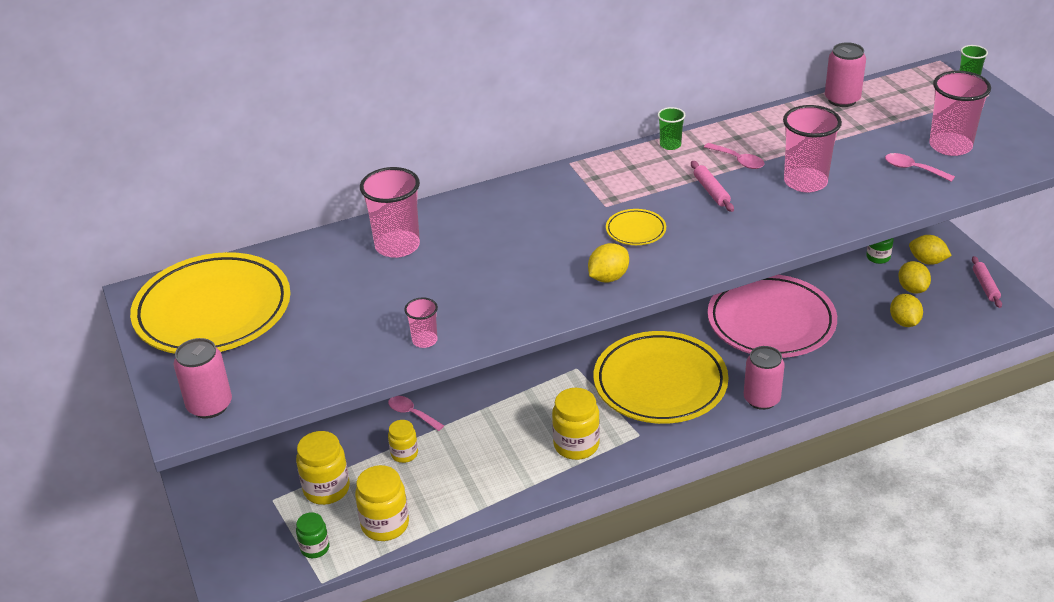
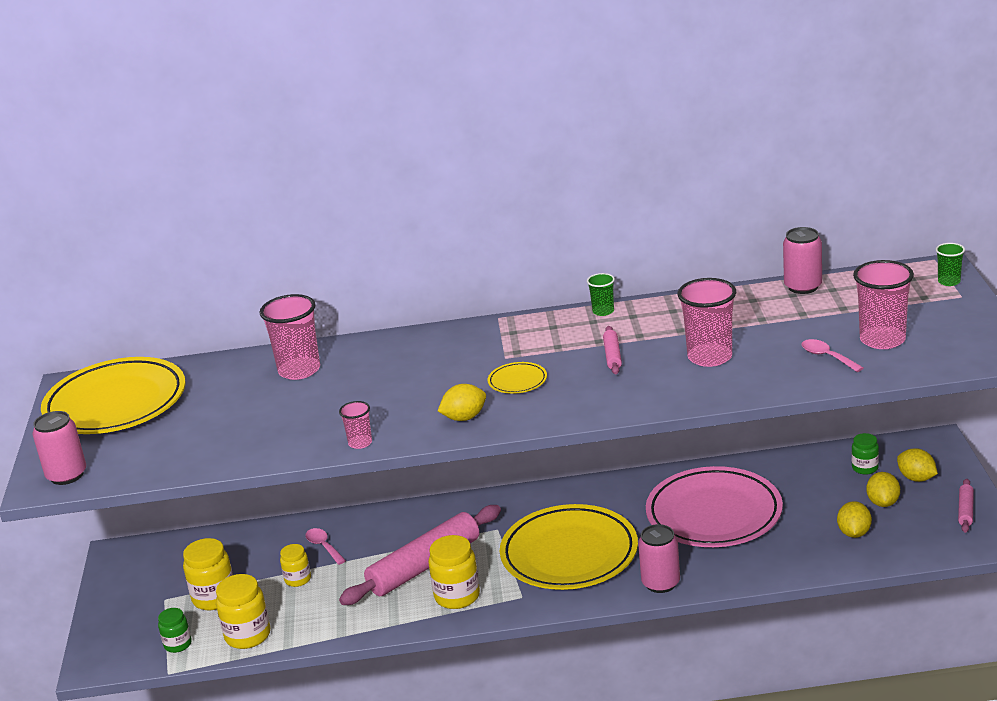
camera: 20 degrees right, 10 degrees down
(424, 340) = (270, 448): pink cup -> pink cup (360, 443)
(526, 418) = (424, 566): none -> pink rolling pin
(738, 161) = (658, 331): pink spoon -> none

